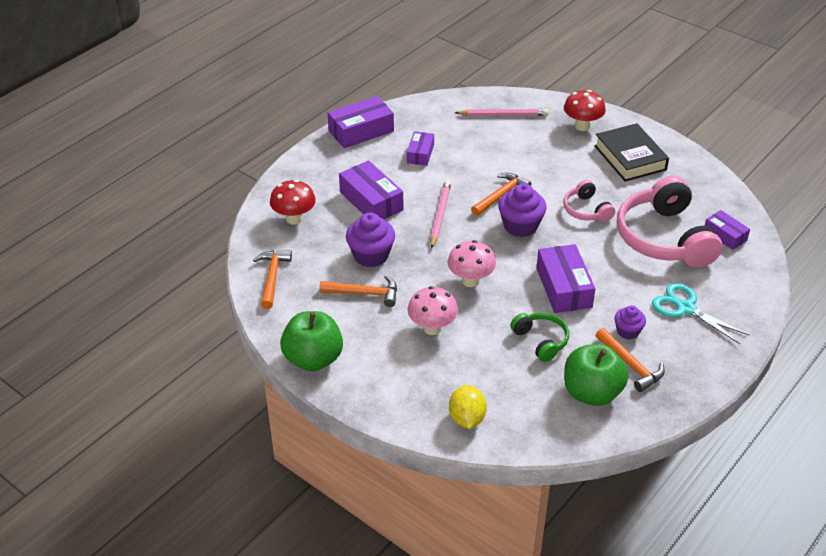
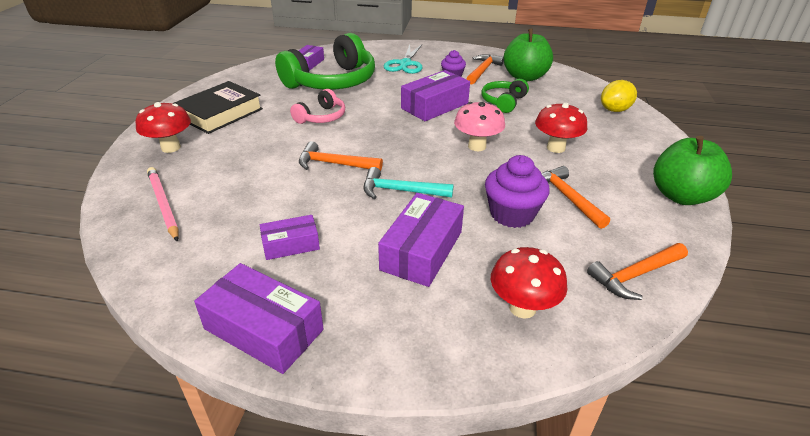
camera: 120 degrees left, 5 degrees down
(432, 328) = (556, 148): pink mushroom -> red mushroom
(440, 215) = (401, 191): pink pencil -> turquoise hammer
(520, 226) = (374, 142): purple cupcake -> none
(664, 238) = (332, 81): pink headphones -> green headphones

